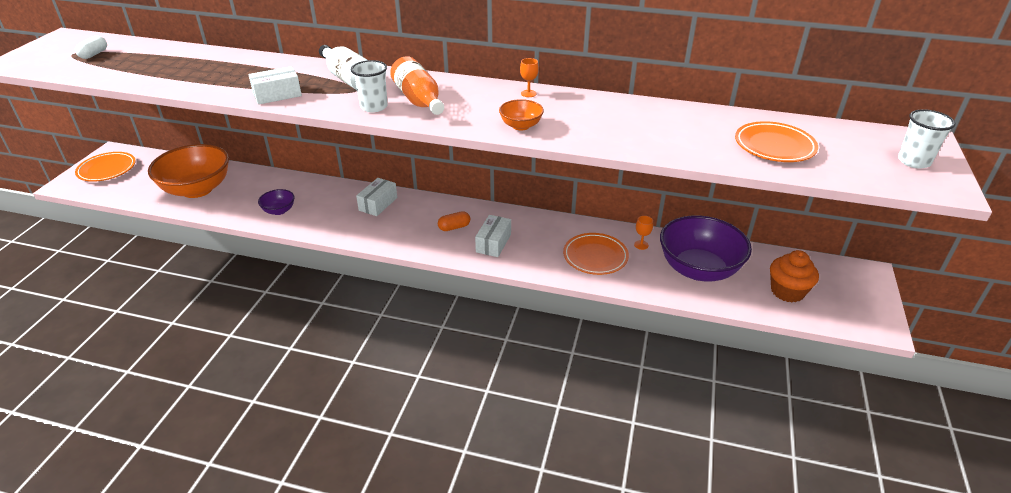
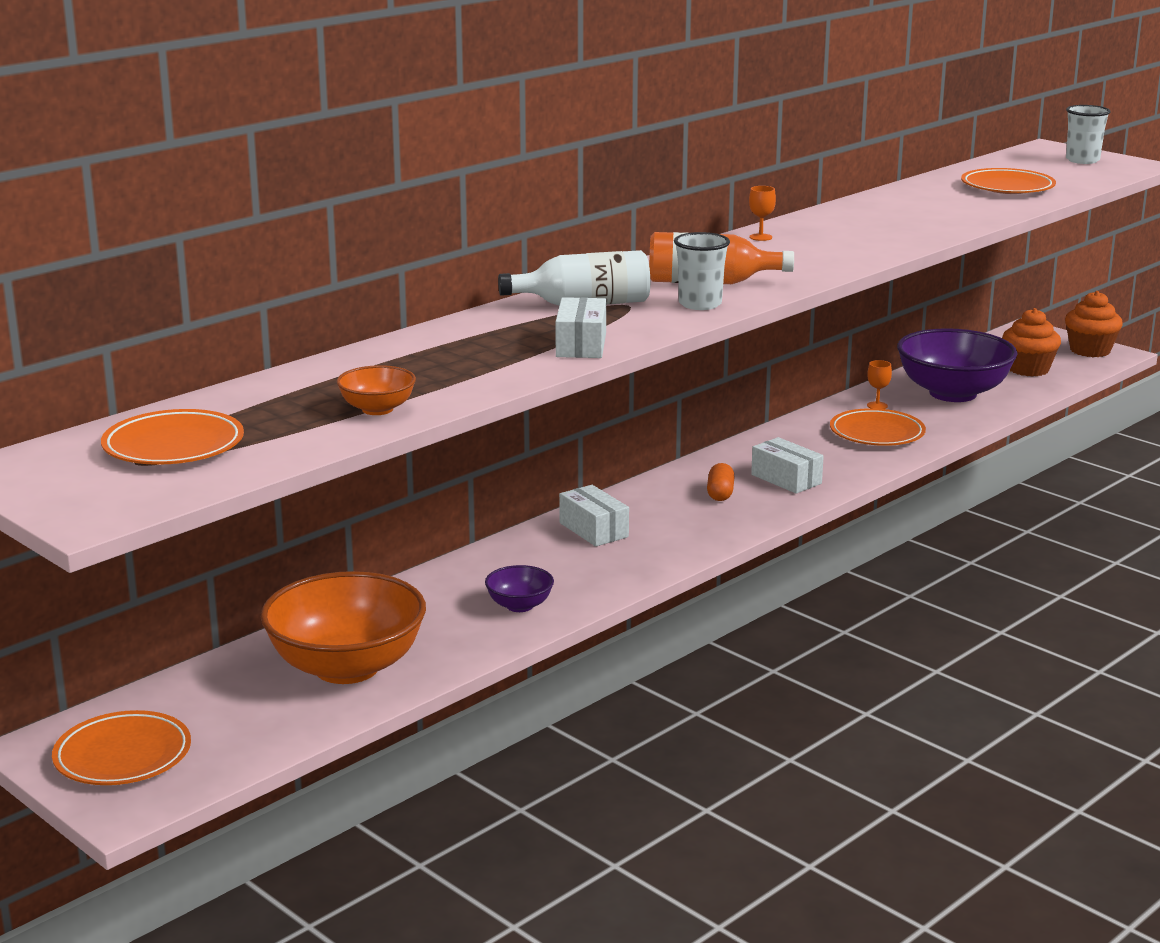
camera: 60 degrees left, 15 degrees down
(94, 54) = (173, 446): white capsule -> orange plate
(521, 126) = (847, 255): orange bowl -> orange bowl (377, 409)
(868, 313) = (1090, 350): none -> orange cupcake

